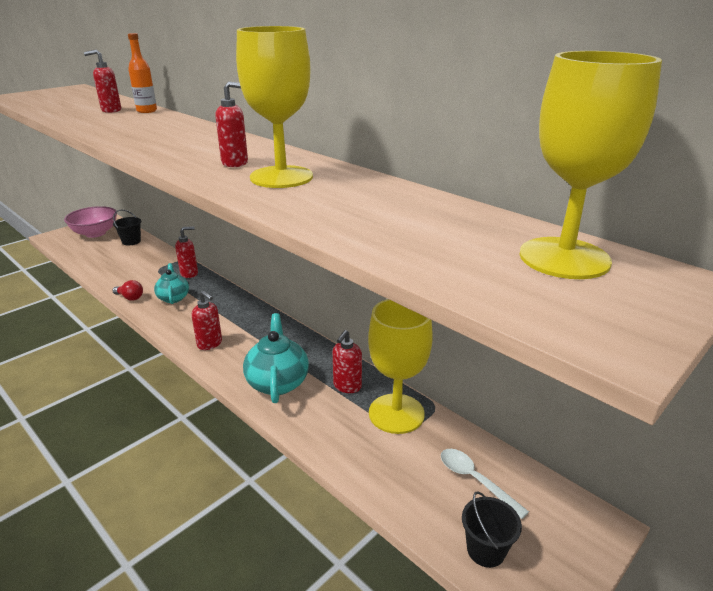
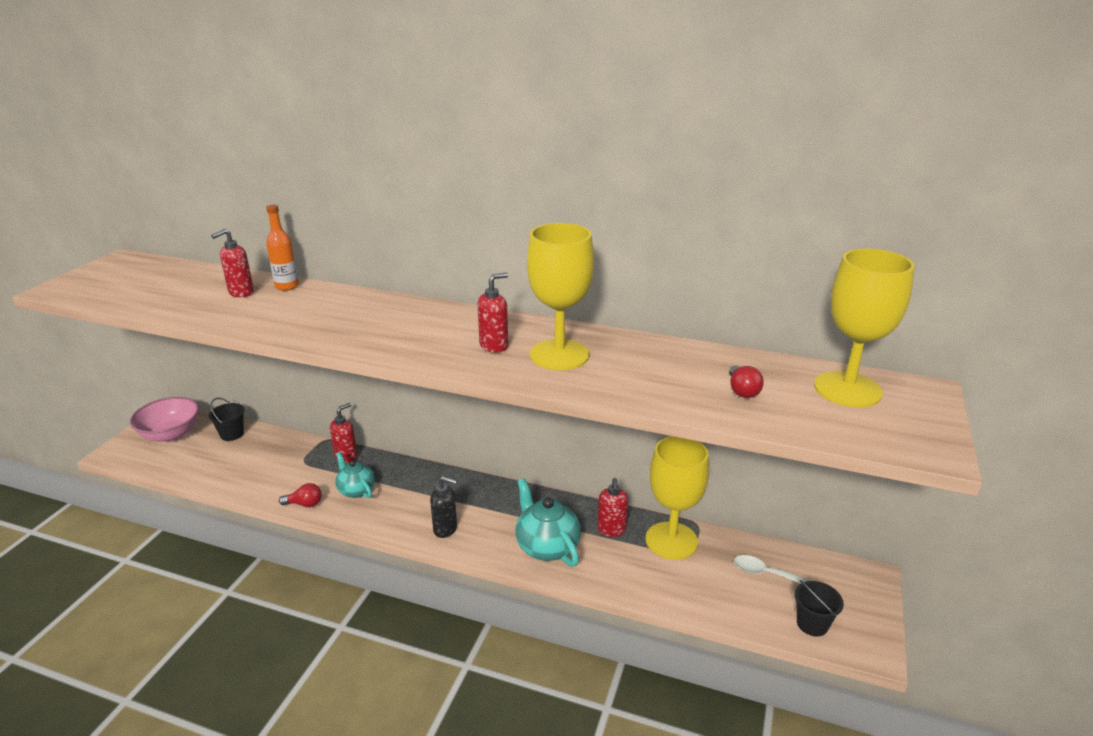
camera: 25 degrees left, 0 degrees up
(210, 344) = (445, 529): red soap dispenser -> black soap dispenser
(426, 234) = (742, 391): none -> red light bulb

